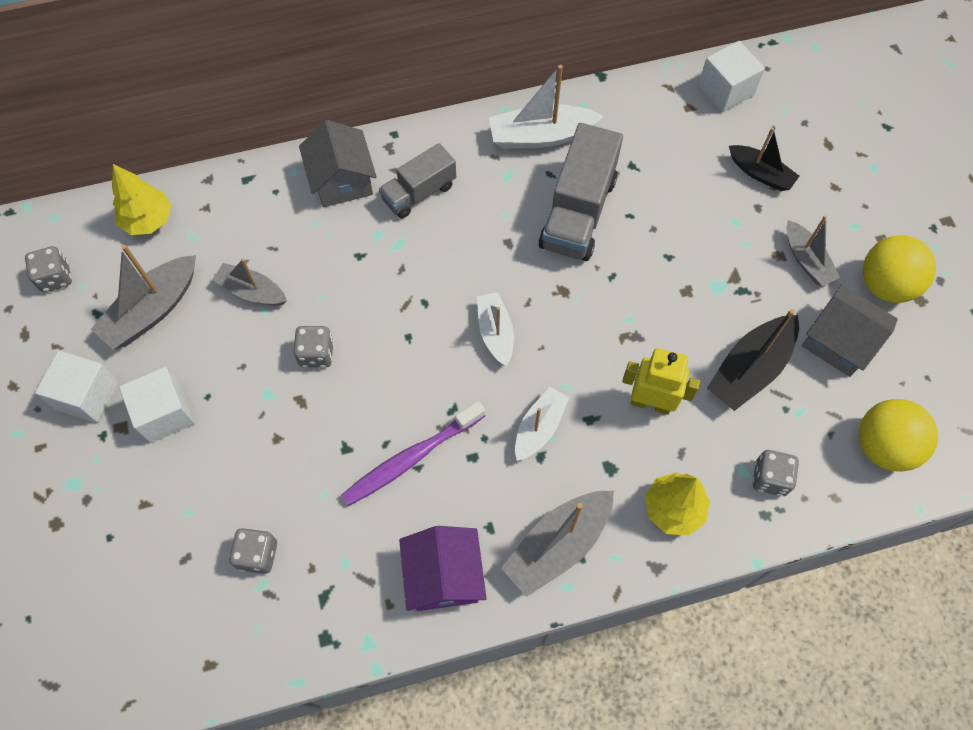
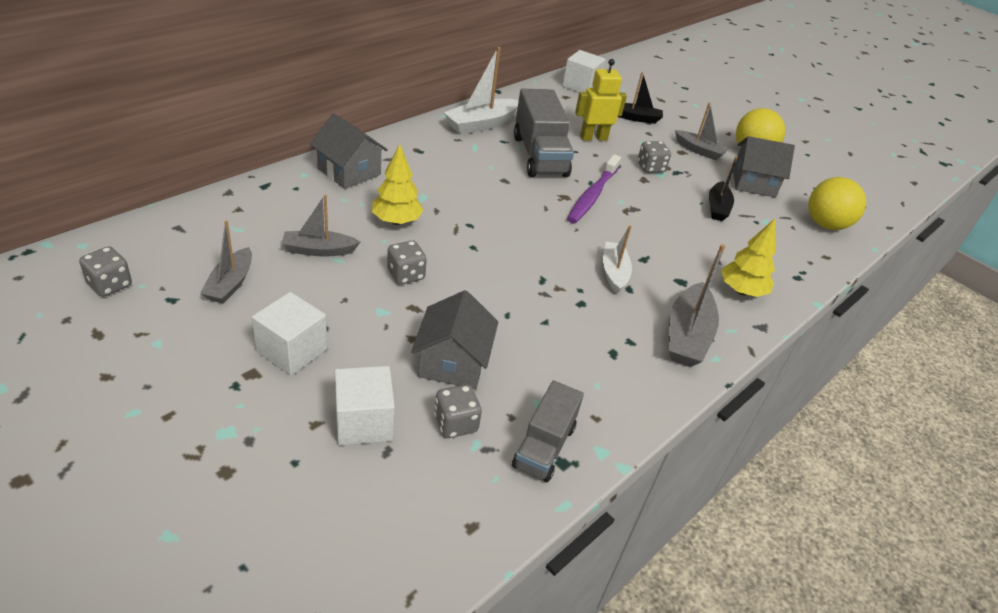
camera: 35 degrees left, 25 degrees down
(87, 395) = (199, 360): white cube -> white cube (364, 422)
(148, 220) = (186, 227): yellow tree -> yellow tree (396, 221)
(152, 310) = (230, 284): grey boat -> grey boat, size x0.65
(296, 483) = (453, 362): none -> grey house
(411, 458) = (535, 317): purple toothbrush -> purple toothbrush (592, 195)
(419, 192) = (416, 167): grey truck -> grey truck (544, 446)
(444, 576) = (623, 383): purple house -> none
(495, 332) = (537, 229): white boat -> none
(650, 403) = (674, 240): yellow robot -> yellow robot (593, 138)
(750, 369) = (717, 208): black boat -> black boat, size x0.65
(770, 478) = (781, 258): grey dice -> grey dice (650, 168)

